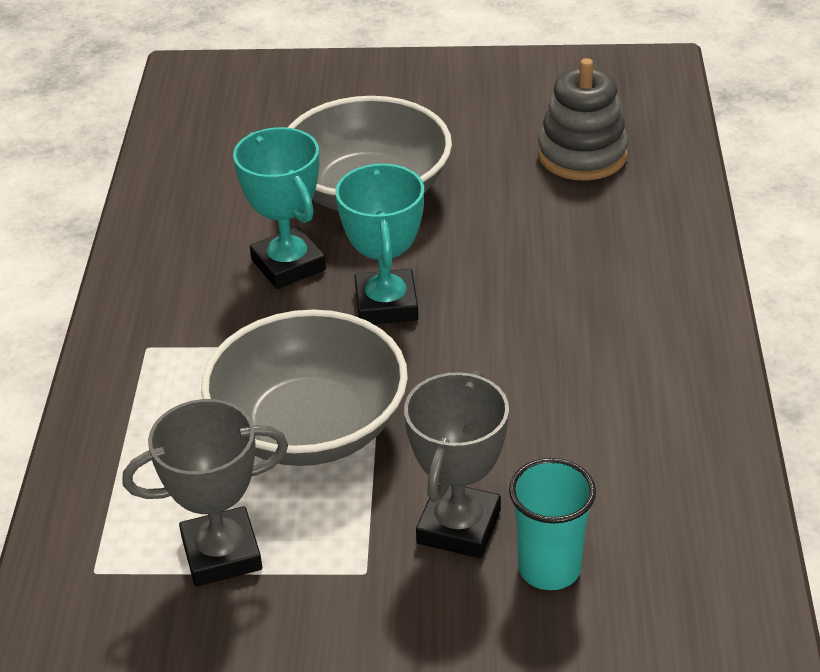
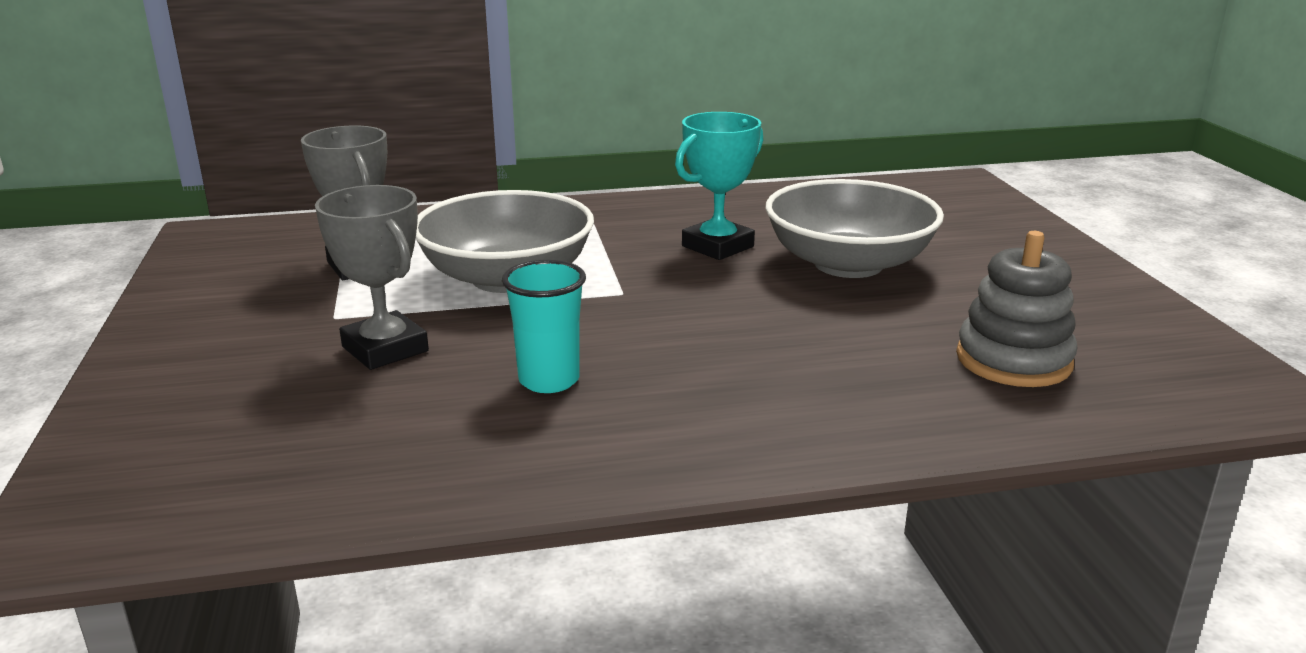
camera: 75 degrees right, 15 degrees down
(386, 304) = (682, 289): turquoise trophy -> none
(459, 527) = (385, 349): grey trophy -> grey trophy turned 45 degrees clockwise
(549, 568) = (326, 395): turquoise cup -> turquoise cup (549, 380)

